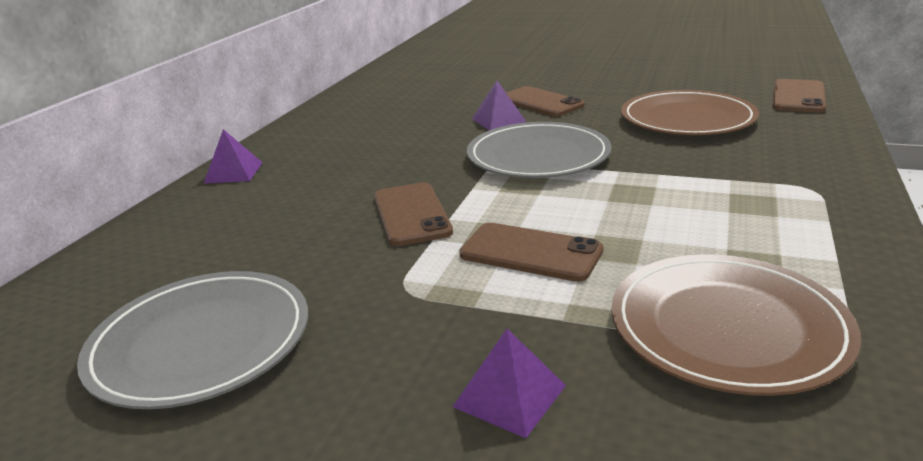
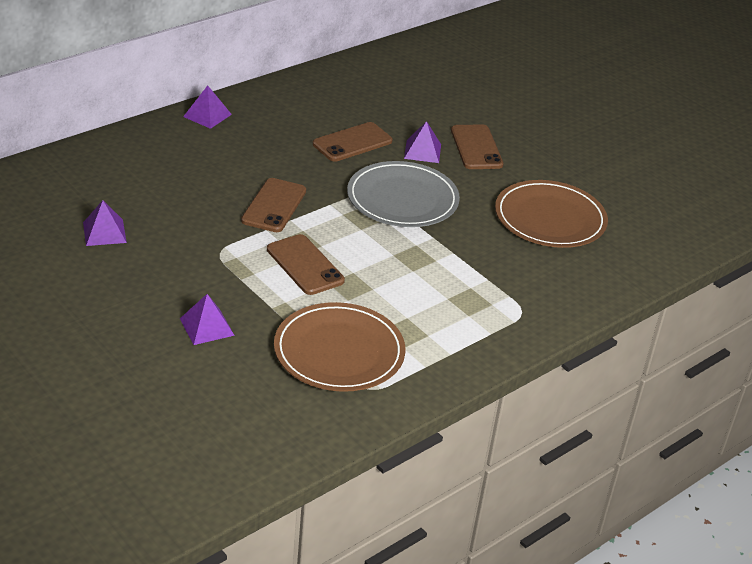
camera: 25 degrees right, 10 degrees up
(201, 342) = (104, 232): grey plate -> purple pyramid
(798, 97) = (668, 241): brown phone -> brown phone (352, 142)

